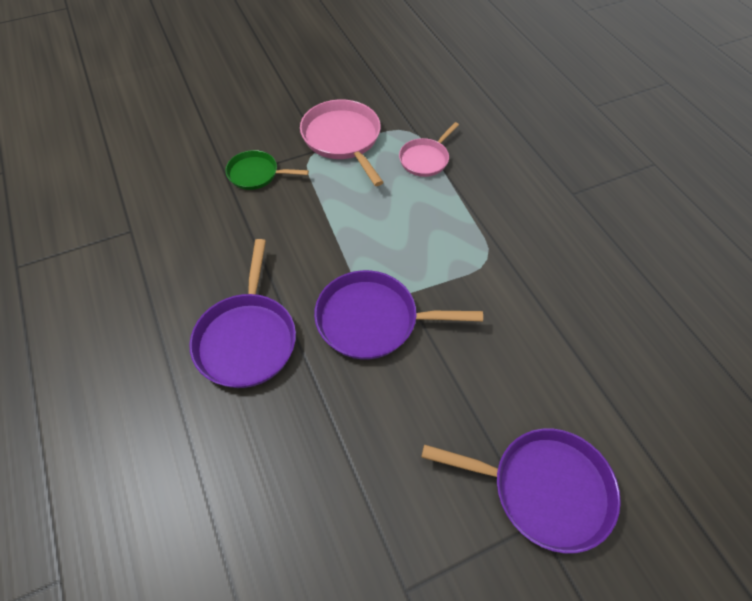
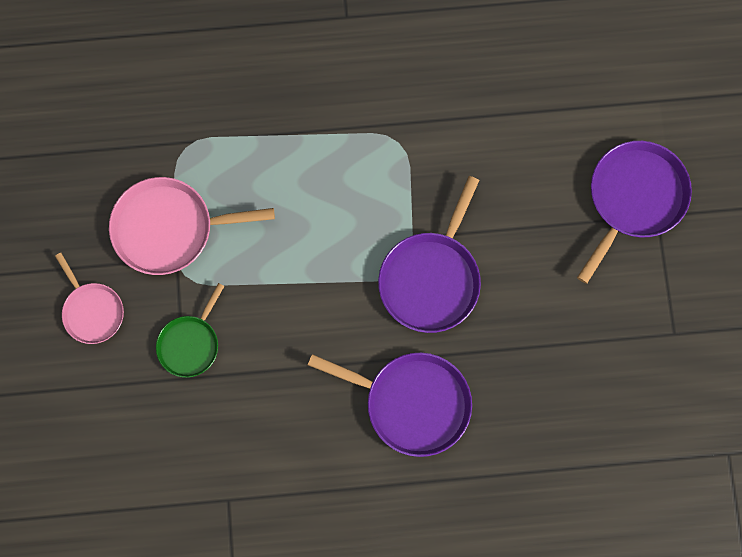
camera: 70 degrees left, 20 degrees up
(425, 159) = (238, 147): pink pan -> pink pan (92, 311)

